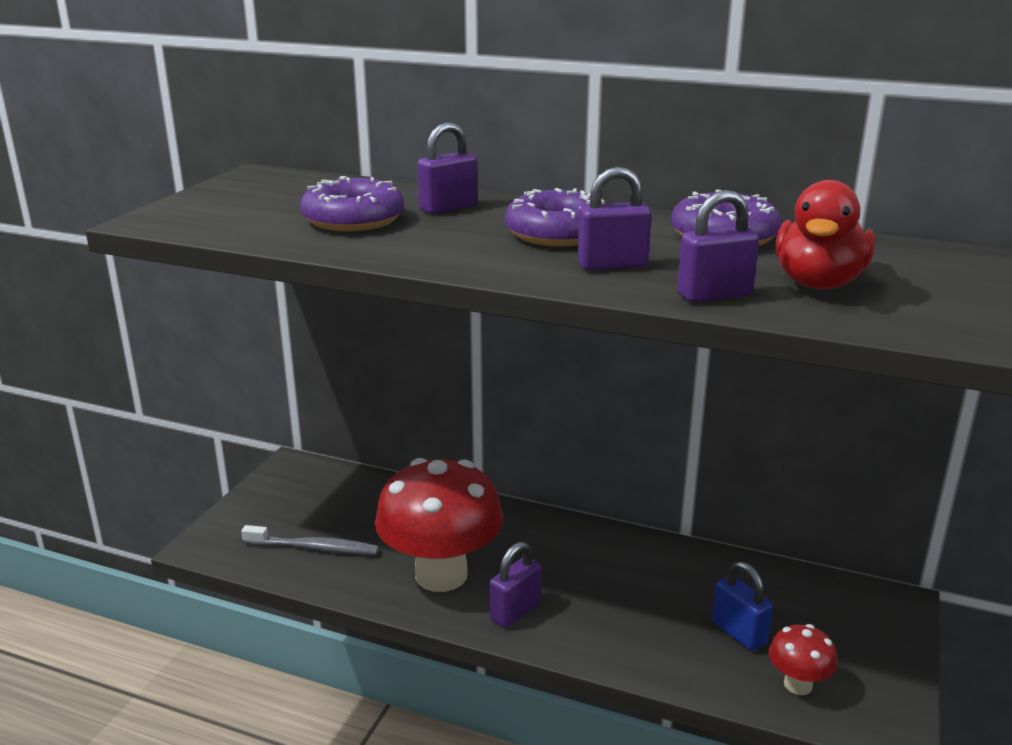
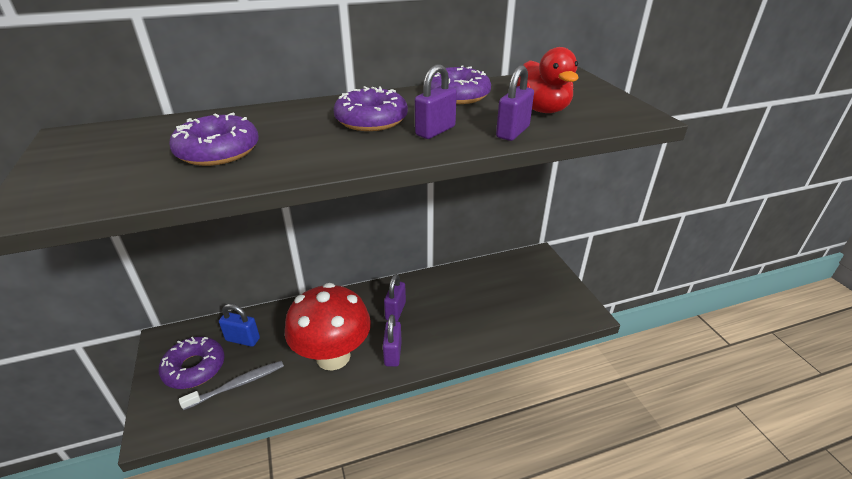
camera: 40 degrees left, 10 degrees up
(291, 508) = (194, 368): none -> purple donut
(448, 208) = (273, 122): purple padlock -> purple padlock (395, 311)
(738, 633) = (498, 304): blue padlock -> blue padlock (243, 339)
(798, 684) = (542, 315): red mushroom -> none

